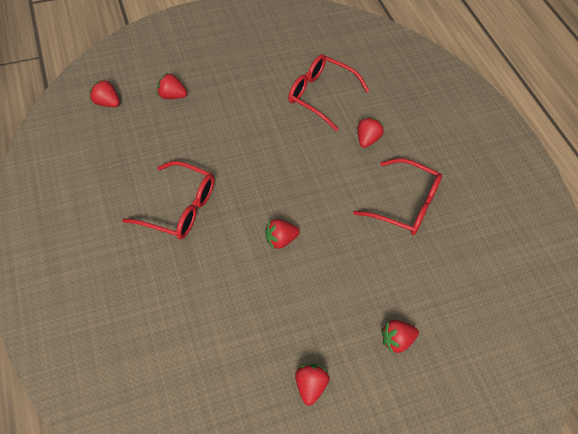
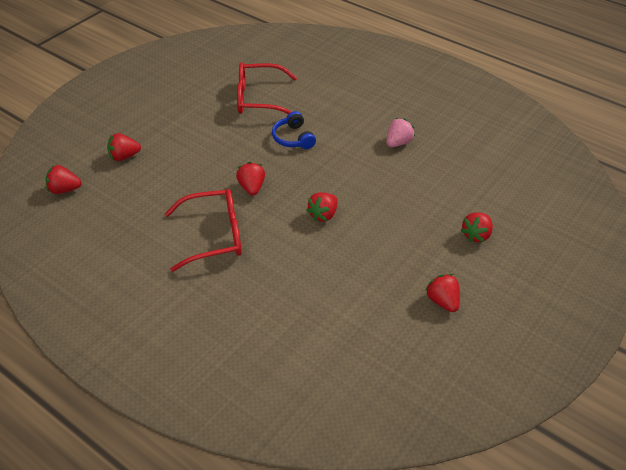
camera: 30 degrees left, 10 degrees down
(317, 150) = (293, 138): none -> blue headphones
(367, 139) = (326, 112): red strawberry -> red strawberry (252, 187)
(406, 205) = (398, 143): red glasses -> pink strawberry

